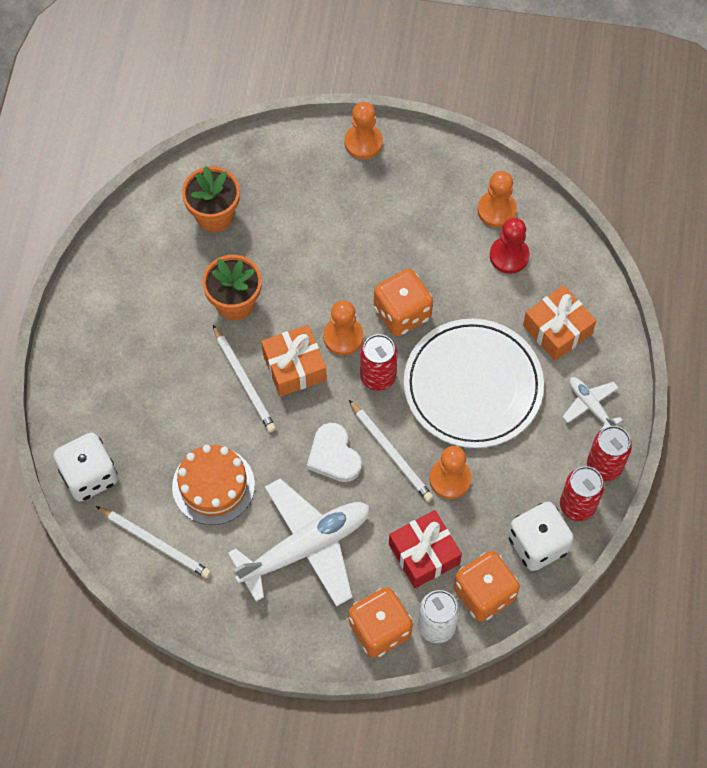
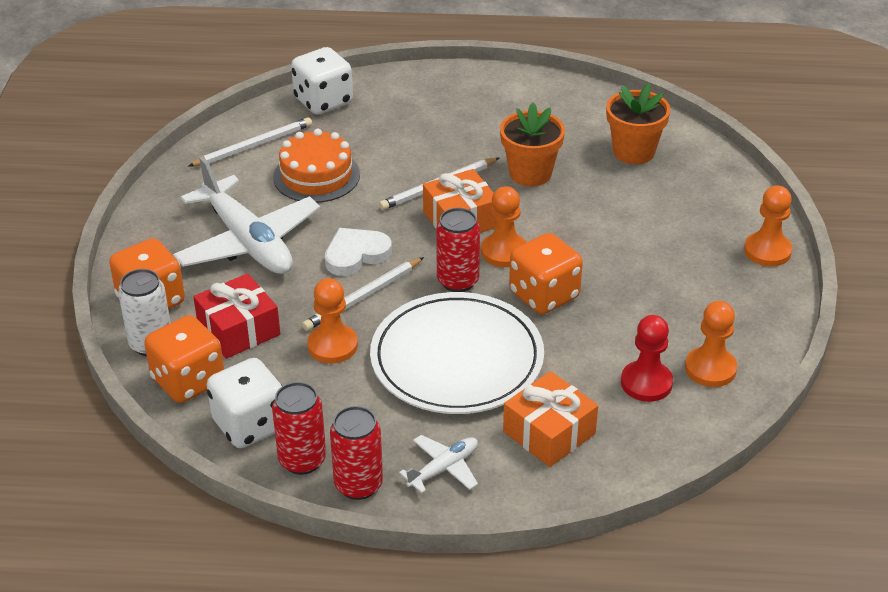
camera: 85 degrees right, 25 degrees down
(155, 543) = (253, 145): white pencil -> white pencil turned 150 degrees counterclockwise

